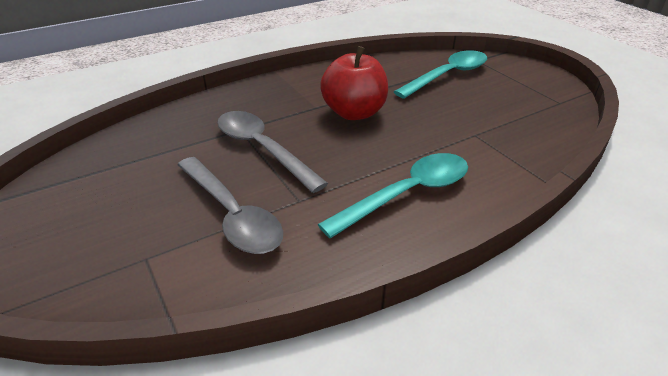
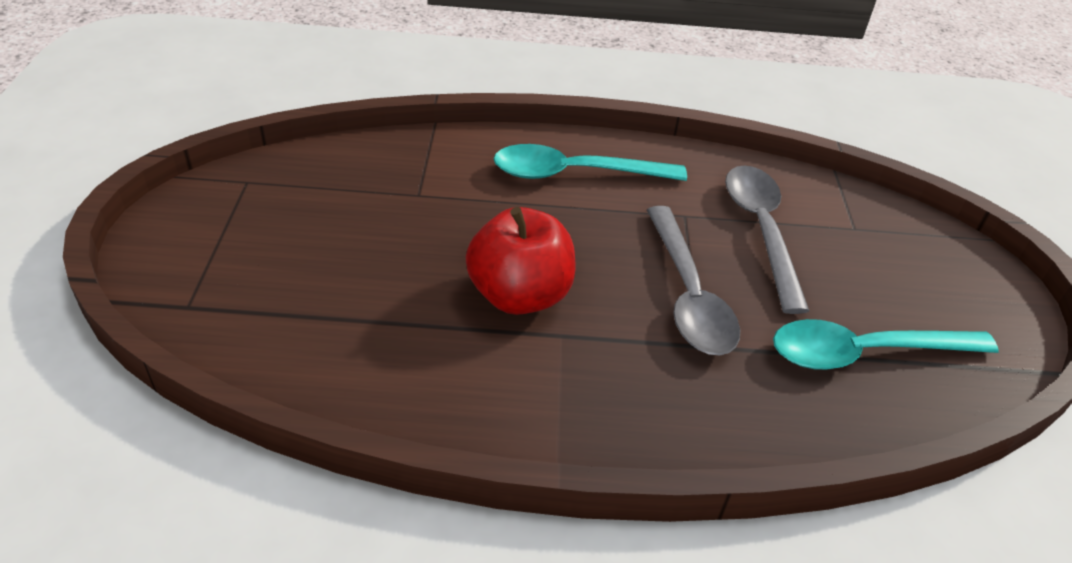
camera: 150 degrees left, 5 degrees up
(448, 75) = (292, 296): turquoise spoon -> turquoise spoon (863, 353)

